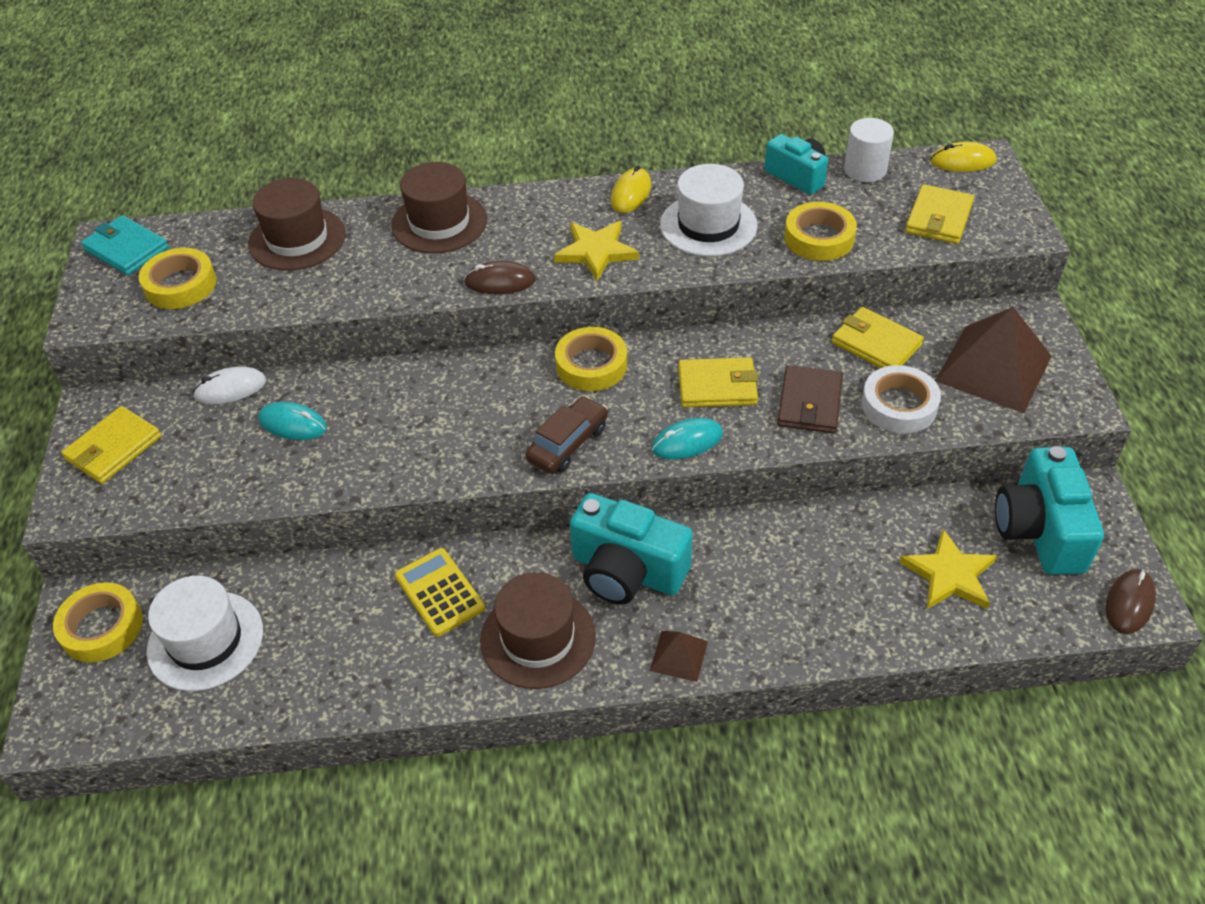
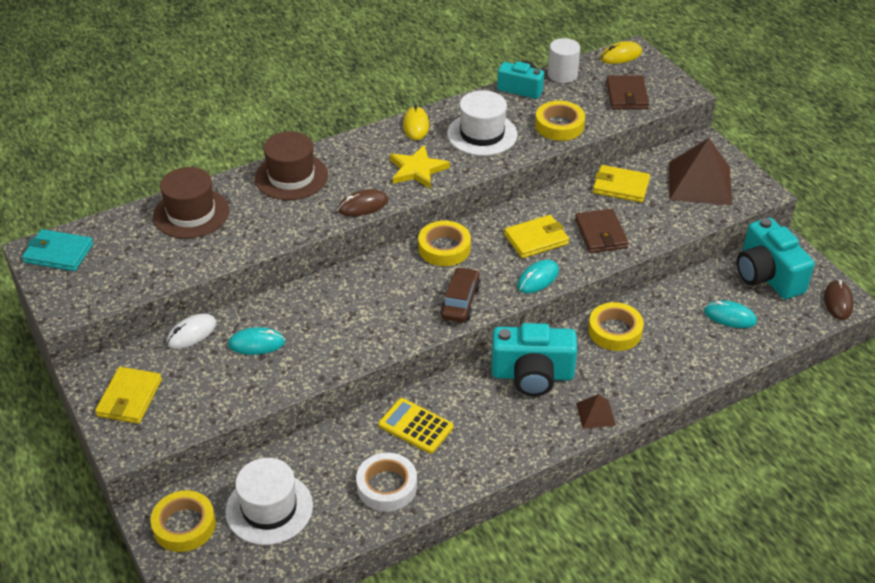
camera: 25 degrees left, 5 degrees down
(180, 285) = (123, 267): yellow tape -> yellow tape (615, 331)
(538, 638) = (499, 432): brown hat -> none
(899, 405) = (656, 220): white tape -> white tape (387, 486)
(938, 218) = (627, 95): yellow wallet -> brown wallet
(949, 574) = (729, 317): yellow star -> turquoise mouse

